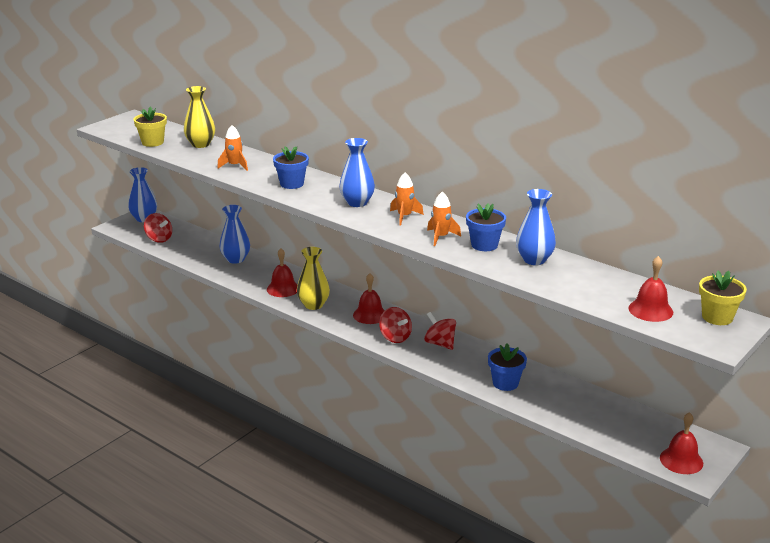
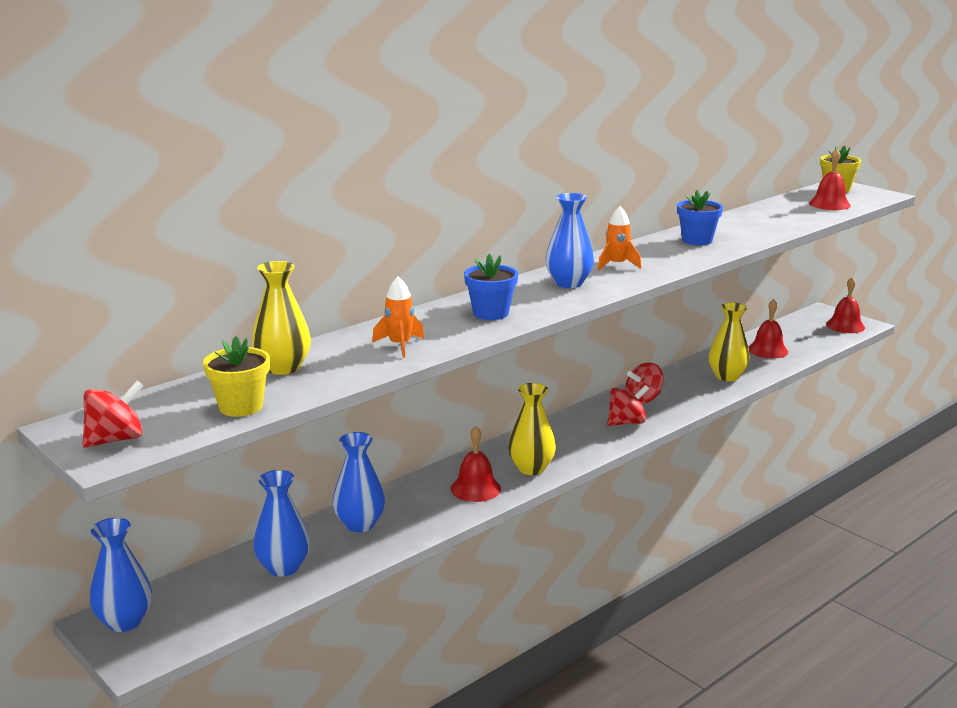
camera: 80 degrees left, 5 degrees down
(159, 239) = (232, 602): red spinning top -> red spinning top (116, 439)
(370, 315) = (567, 433): red bell -> red bell (767, 350)
(441, 237) = (676, 254): orange rocket -> none
(505, 383) = (727, 376): blue flower pot -> yellow vase
(534, 260) = (732, 227): blue vase -> blue vase (283, 567)

